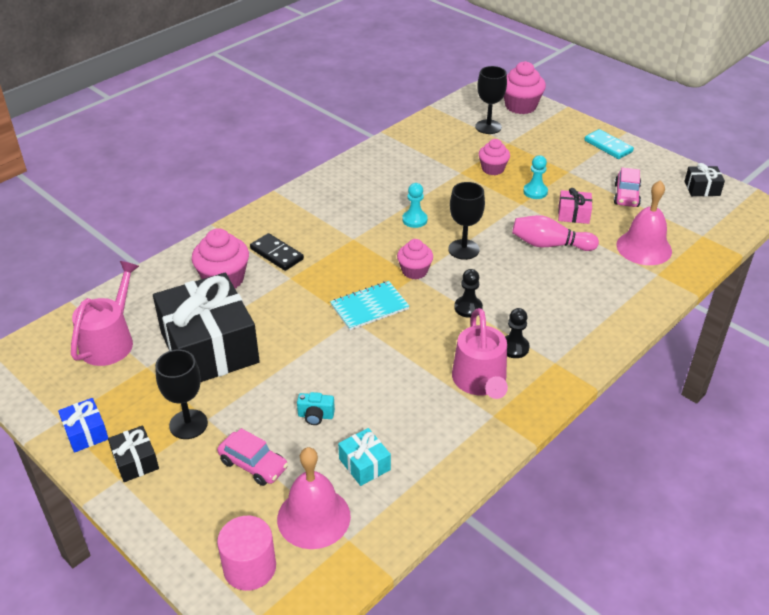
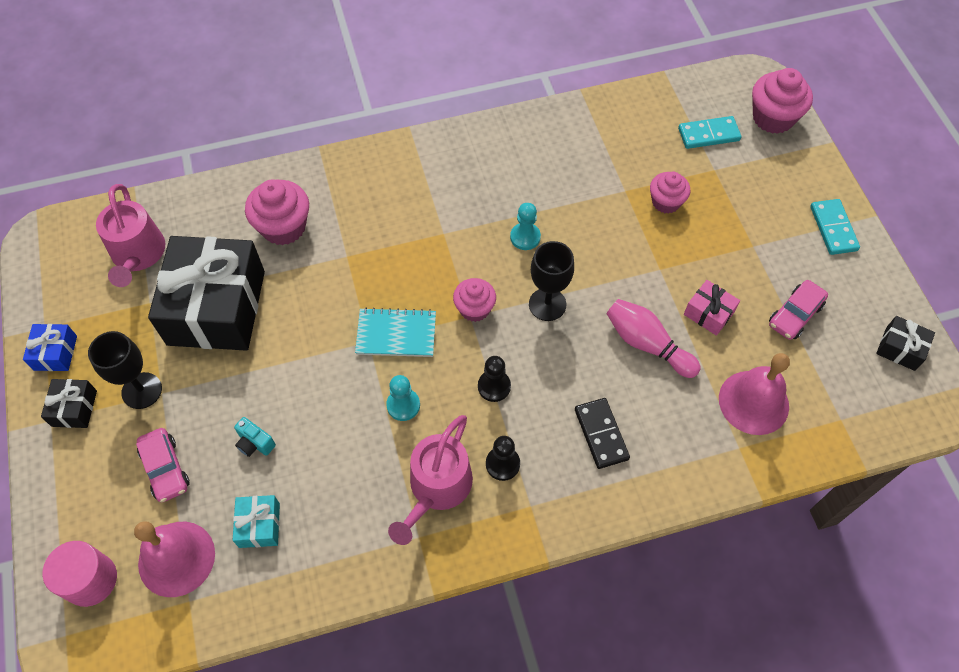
camera: 30 degrees right, 20 degrees up
(110, 341) = (138, 254): pink watering can -> pink watering can turned 120 degrees clockwise
(277, 254) = (354, 217): black domino -> black domino (601, 434)
(488, 127) = (708, 134): black goblet -> turquoise domino
(535, 192) = (689, 259): turquoise pawn -> turquoise pawn (403, 405)

